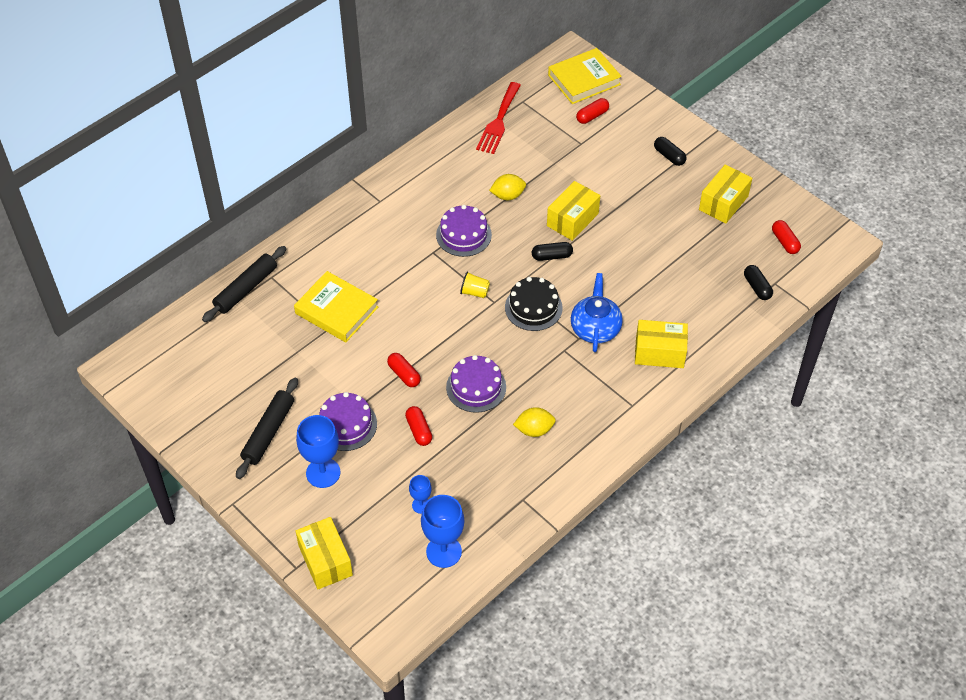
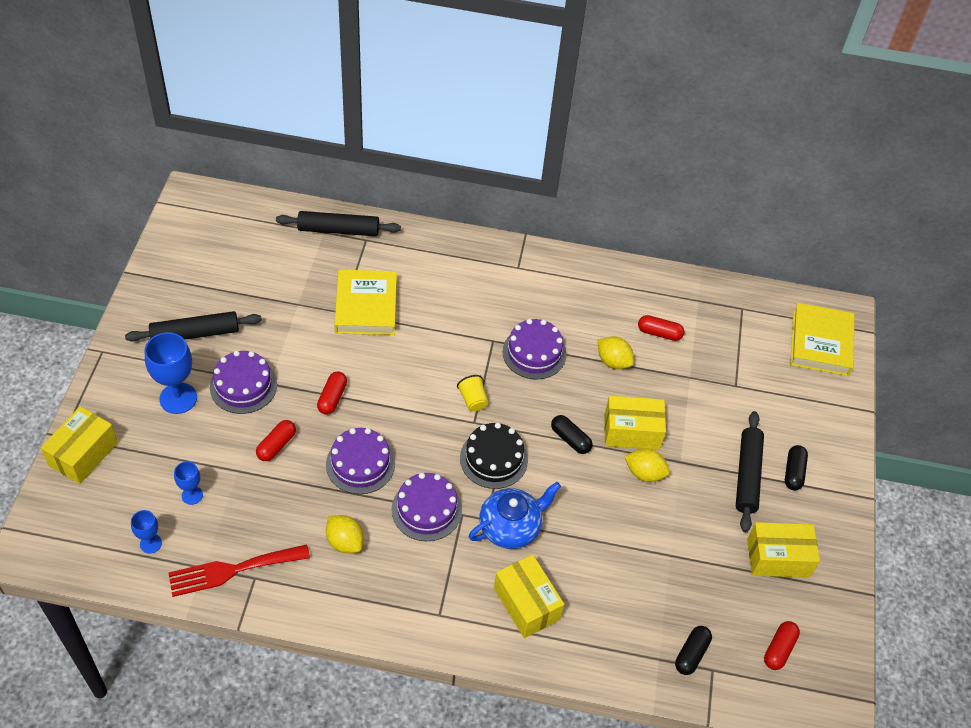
camera: 50 degrees right, 0 degrees up
(444, 551) = (151, 543): blue goblet -> blue goblet, size x0.54
(498, 121) = (698, 303): red fork -> red fork (232, 570)
(544, 368) = (426, 509): none -> purple cake
(584, 80) = (820, 343): yellow book -> yellow book turned 75 degrees clockwise
(592, 116) = (780, 375): red capsule -> red capsule (659, 333)
(610, 232) = (644, 473): none -> yellow lemon
(653, 180) = (747, 475): none -> black rolling pin

